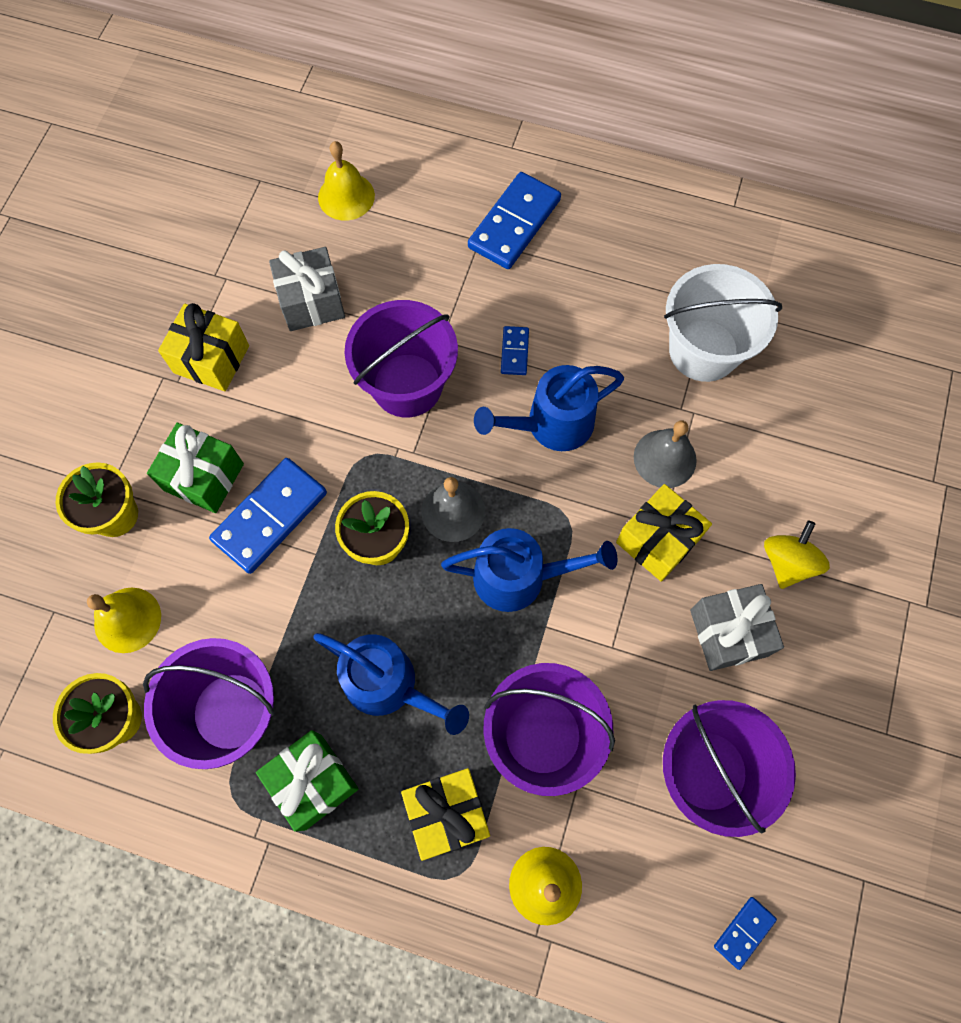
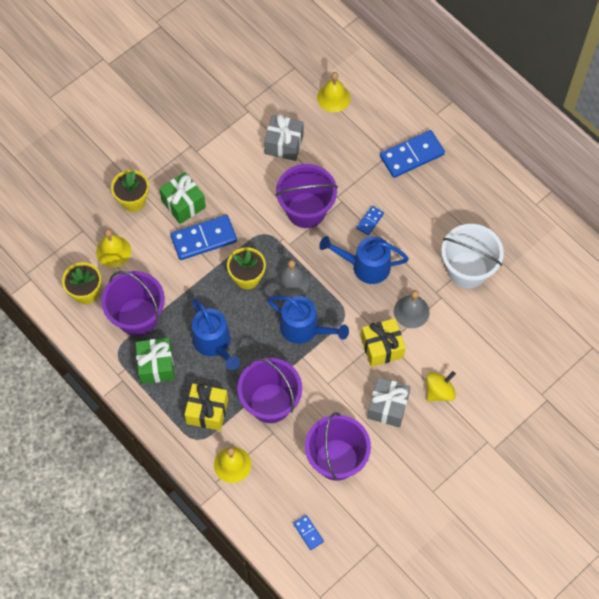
camera: 30 degrees right, 5 degrees down
(211, 359) = (219, 148): yellow gift -> none
(744, 932) = (308, 532): blue domino -> blue domino turned 75 degrees clockwise

